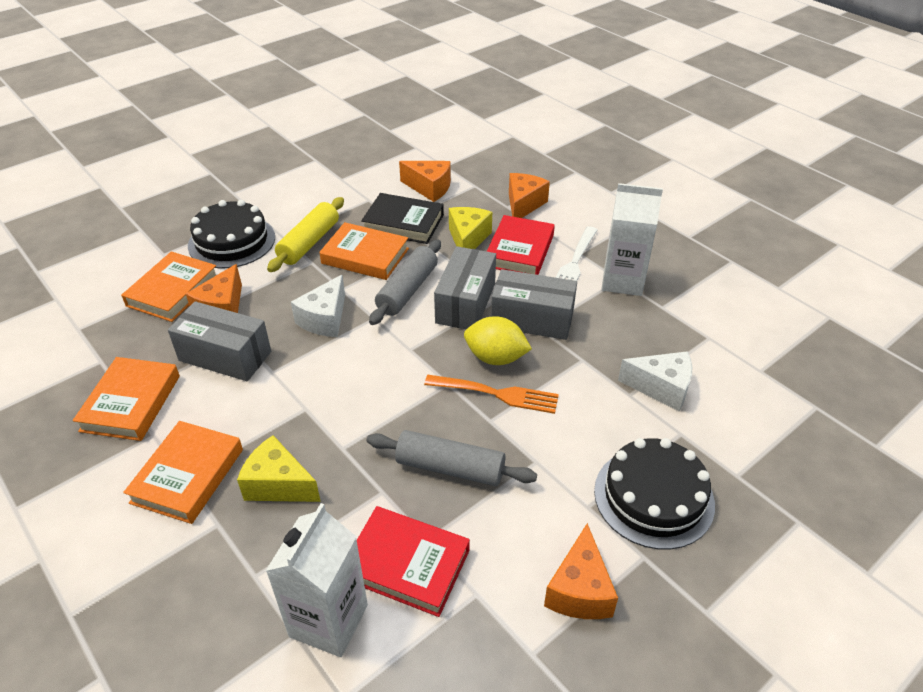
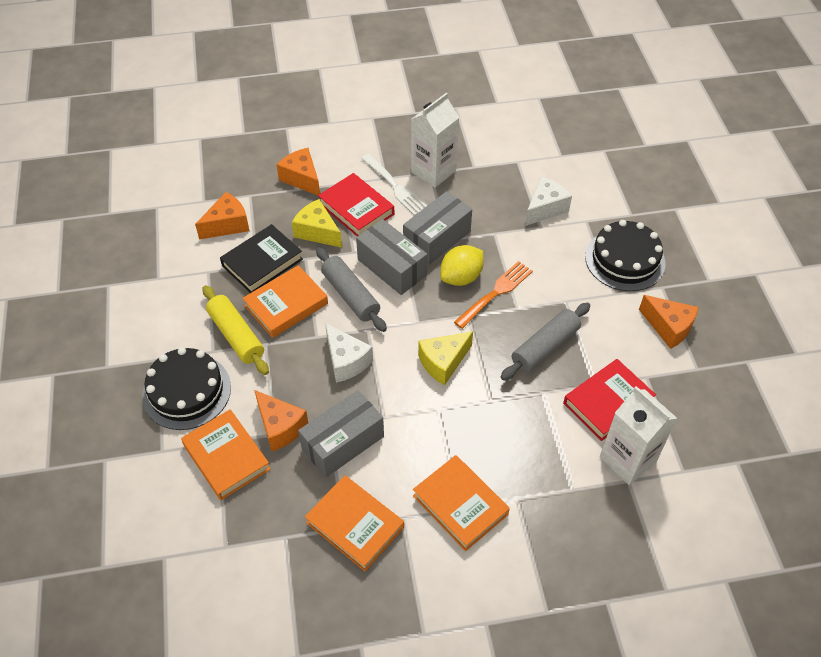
camera: 60 degrees left, 10 degrees up
(278, 484) = (502, 450): yellow cheese -> yellow cheese (443, 362)

